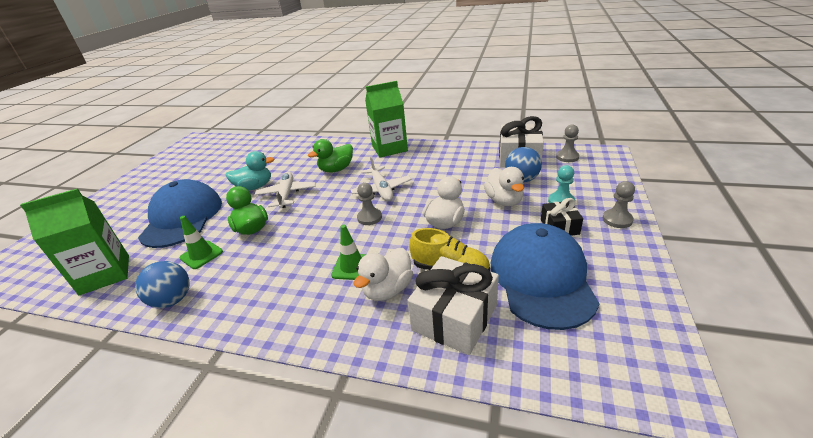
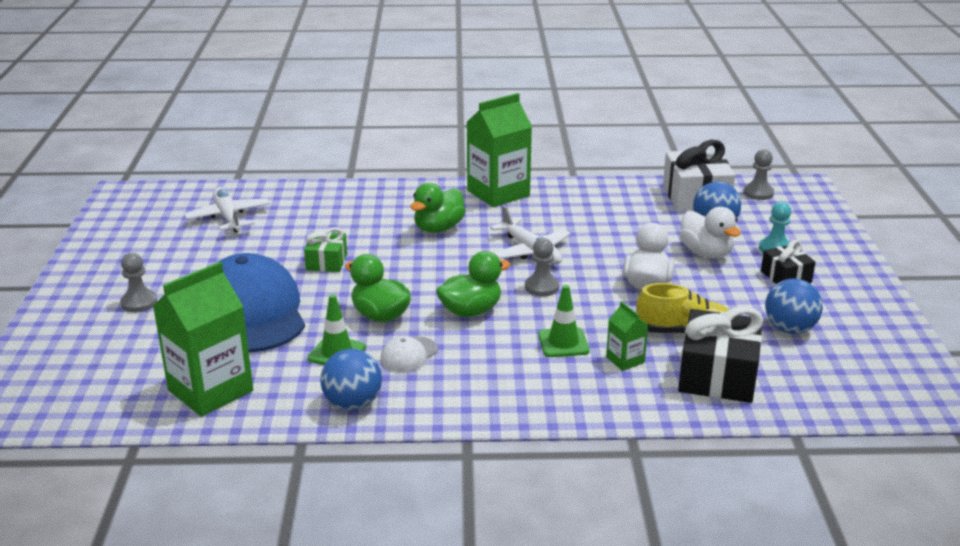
camera: 20 degrees left, 5 degrees down
(242, 263) = (409, 355): none -> white cap
(255, 187) = (326, 262): turquoise duck -> green gift
(287, 194) = (391, 268): white plane -> white plane (228, 217)
(309, 232) = (471, 311): none -> green duck
(387, 290) = (625, 360): white duck -> green carton
(454, 317) = (717, 375): white gift -> black gift
(541, 278) = (789, 329): blue cap -> blue ball
(617, 220) = (846, 264): grey pawn -> grey pawn (139, 302)

